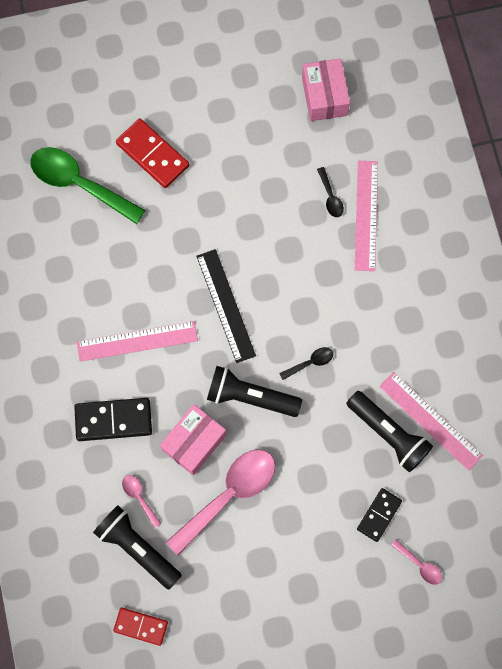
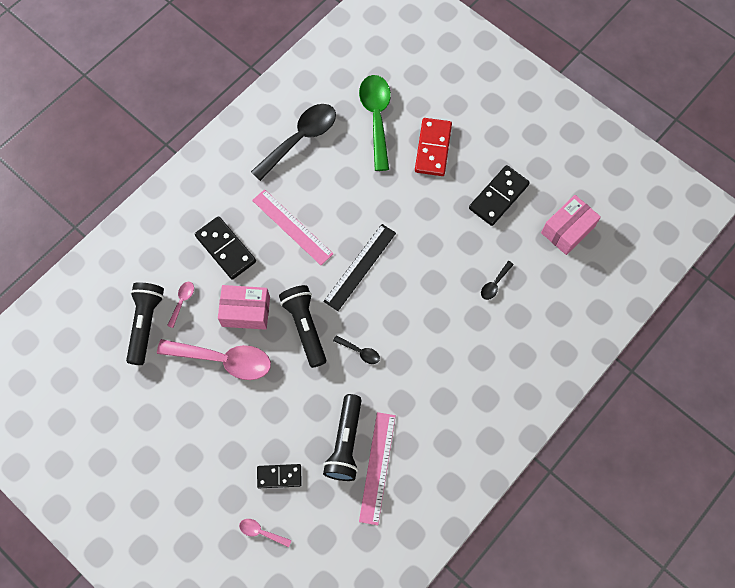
camera: 55 degrees right, 5 degrees down
(47, 271) = (300, 139): none -> black spoon
(141, 626) = (91, 363): red domino -> none
(247, 132) = (498, 197): none -> black domino
(366, 215) = (500, 318): pink ruler -> none
(420, 565) = (261, 532): pink spoon -> pink spoon turned 105 degrees clockwise

